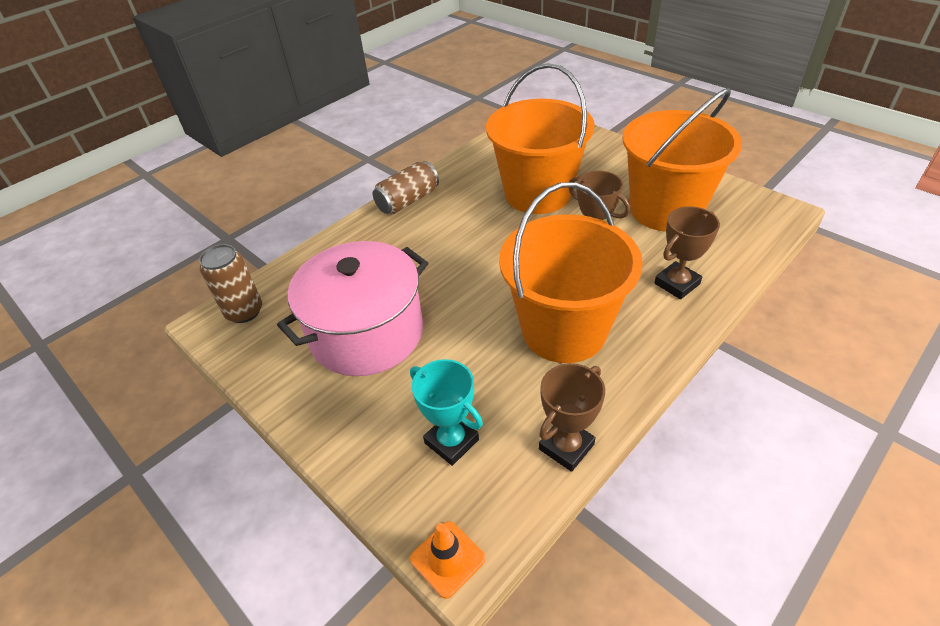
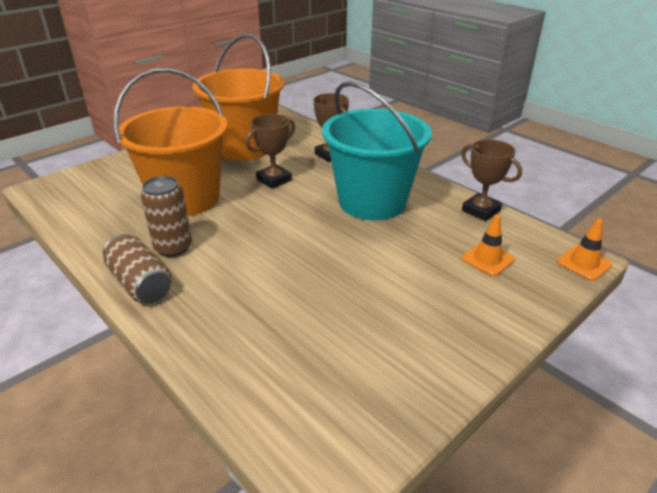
camera: 90 degrees left, 10 degrees down
(244, 312) = (311, 436): brown can -> brown can (173, 247)
(367, 333) = (365, 311): pink pot -> none
(451, 441) = (487, 259): turquoise trophy -> orange traffic cone
(564, 330) = (372, 202): orange bucket -> turquoise bucket

